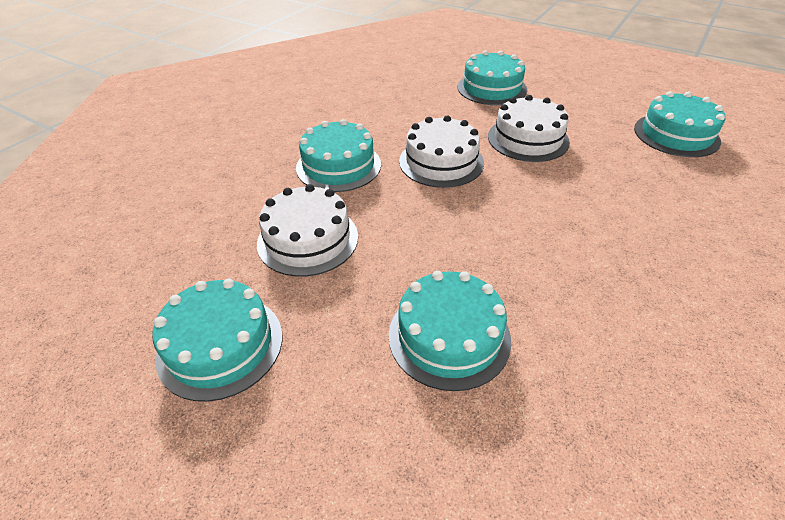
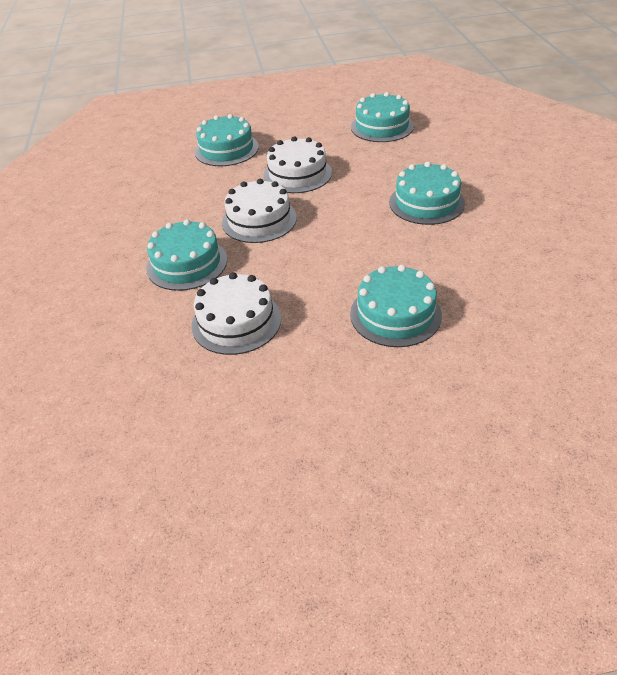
camera: 40 degrees left, 0 degrees up
(220, 345) = (270, 414): turquoise cake -> turquoise cake (426, 202)

